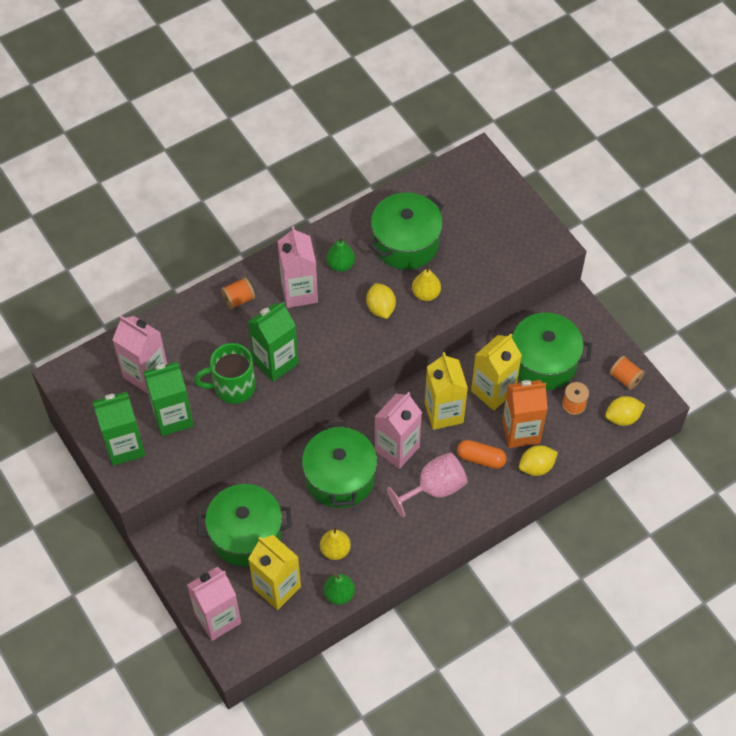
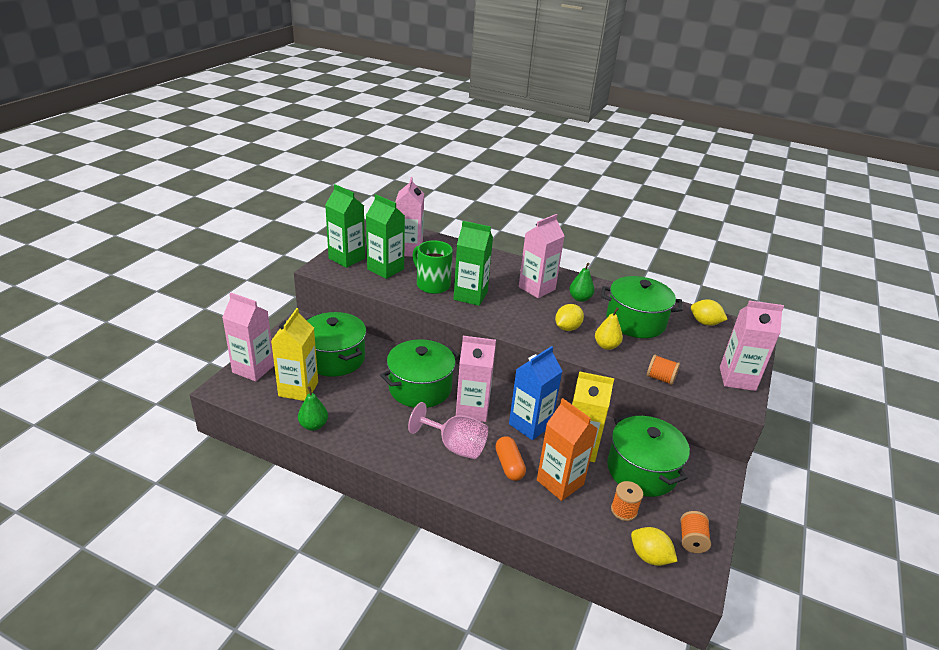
camera: 55 degrees right, 25 degrees down
(238, 299) = (502, 266): orange spool -> orange spool (660, 378)
(335, 550) = (353, 408): yellow pear -> none
(444, 413) = (530, 425): yellow carton -> blue carton
(527, 224) = (737, 379): none -> pink carton
(536, 467) = (535, 508): yellow lemon -> yellow lemon (705, 323)

